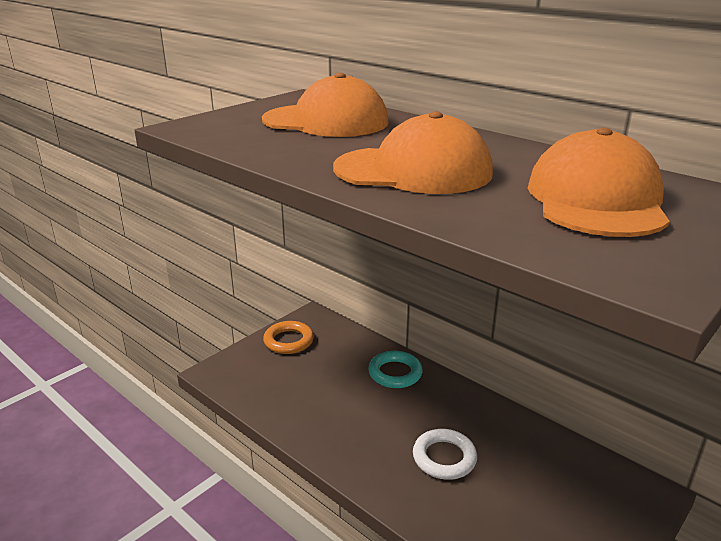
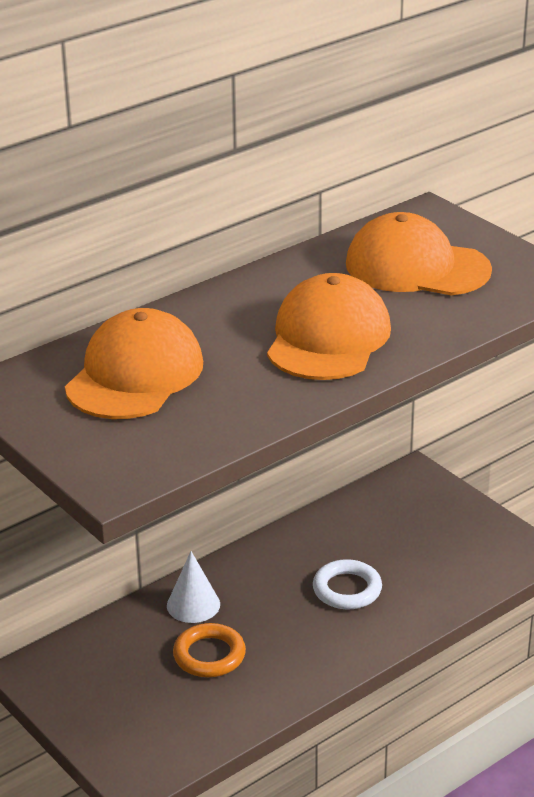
camera: 80 degrees left, 5 degrees up
(288, 341) = (86, 698): orange ring -> orange ring (209, 655)
(395, 373) = (193, 605): turquoise ring -> white cone

